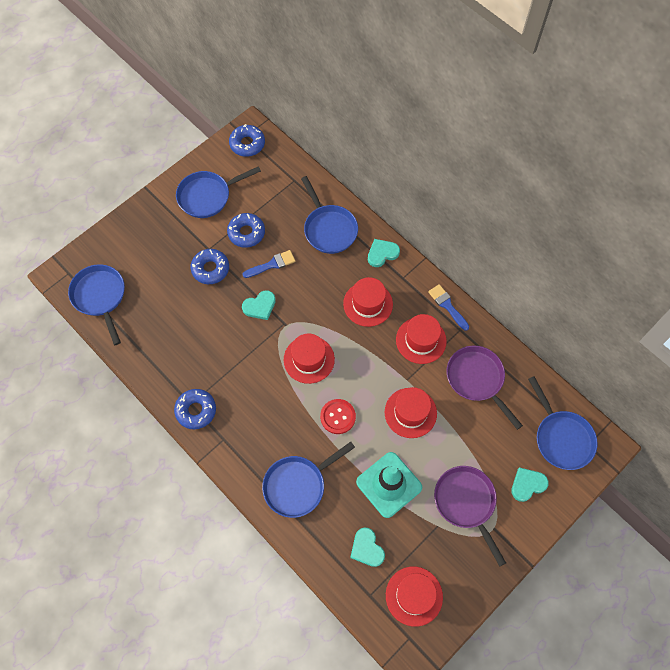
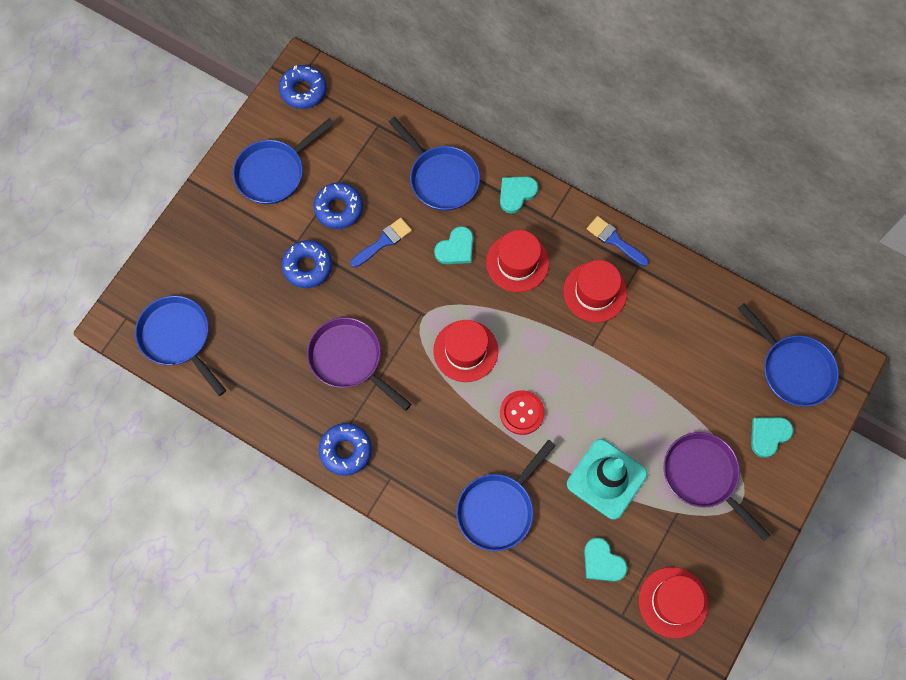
camera: 15 degrees left, 5 degrees up
(260, 306) = (384, 299): turquoise heart -> turquoise heart (456, 248)
(410, 412) = (607, 385): red hat -> none
(477, 379) = (675, 323): purple pan -> purple pan (349, 359)

